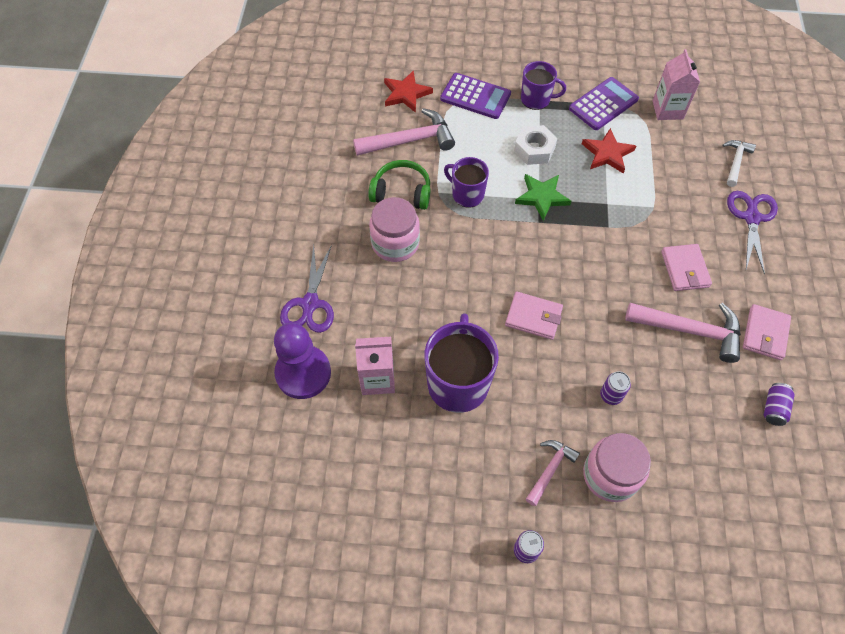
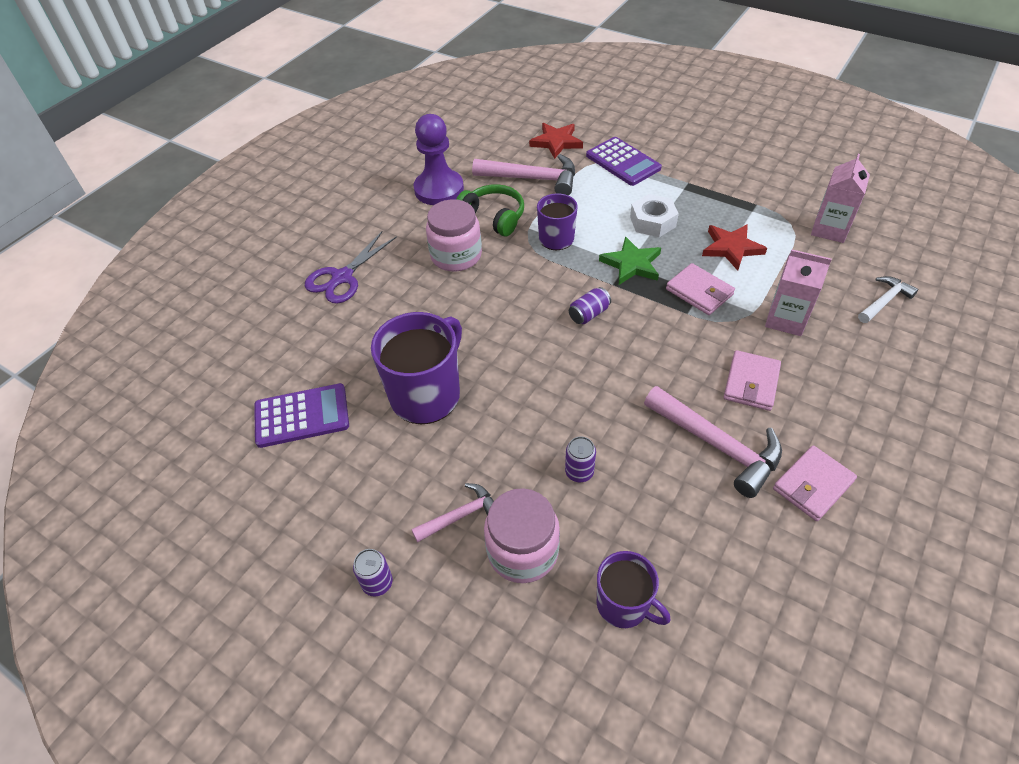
camera: 30 degrees right, 10 degrees down
(303, 373) = (292, 330): purple pawn -> purple pawn (439, 189)
(377, 379) = (353, 361): pink carton -> pink carton (786, 319)
(533, 317) = (546, 366): pink wallet -> pink wallet (699, 292)
(536, 99) = (685, 181): purple mug -> purple mug (624, 604)
(603, 104) = (756, 204): purple calculator -> purple calculator (302, 416)
(751, 218) = (870, 361): purple scissors -> none
(774, 408) = (773, 570): purple can -> purple can (589, 314)

